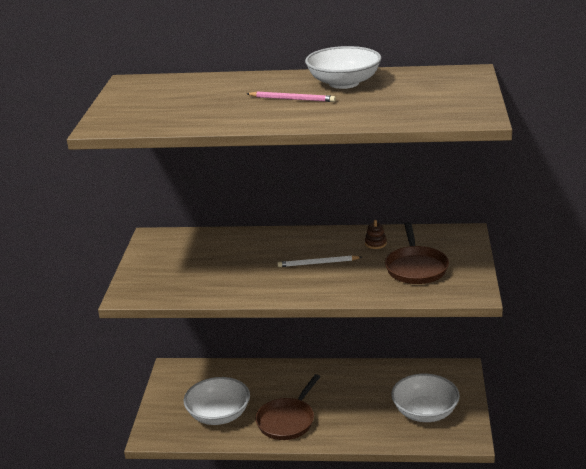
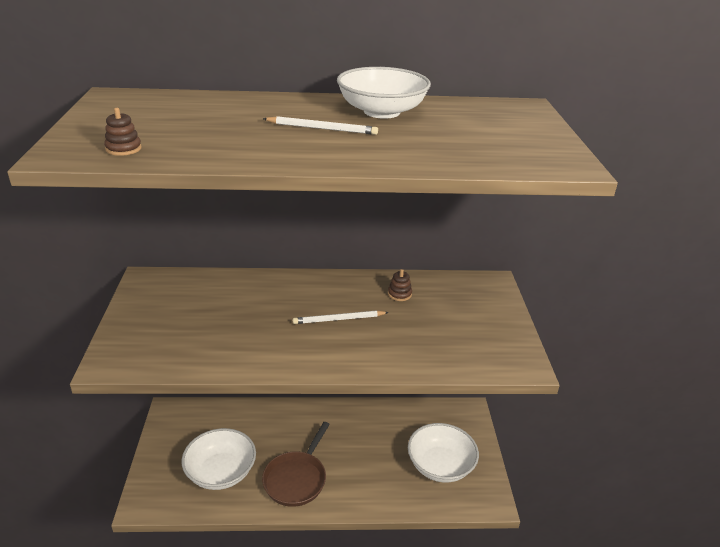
camera: 10 degrees left, 5 degrees up
(143, 121) = (123, 149): none -> brown stacking toy
(292, 99) = (322, 128): pink pencil -> white pencil
(416, 267) = (450, 327): brown pan -> none

